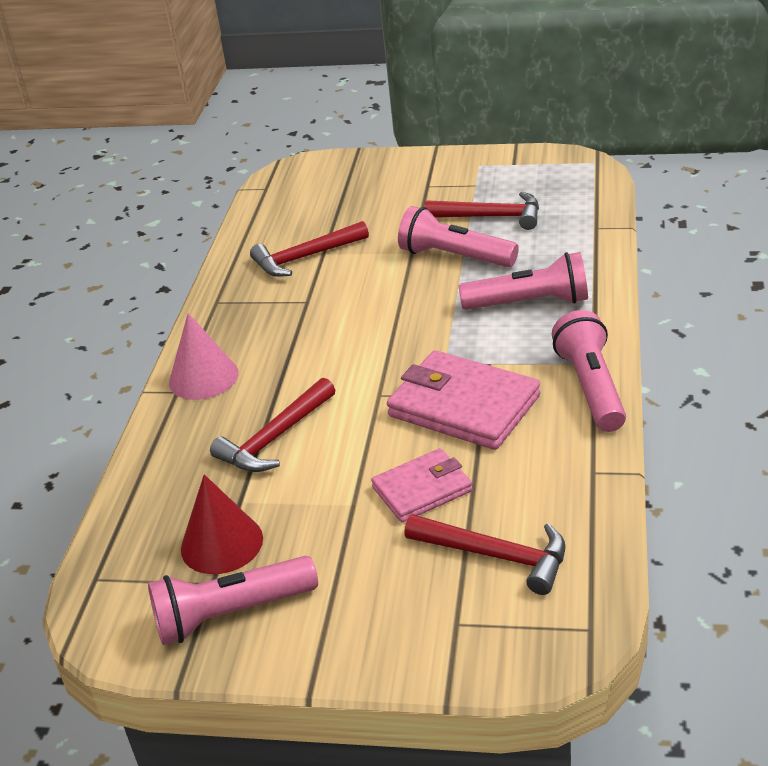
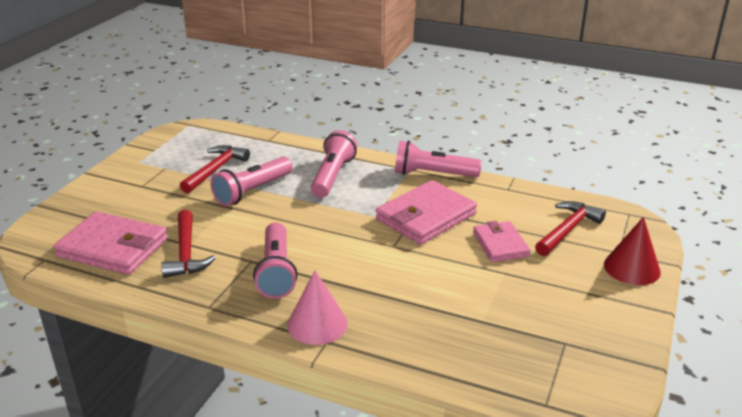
camera: 80 degrees left, 5 degrees down
(221, 543) = (525, 334): red cone -> red cone (631, 268)
(232, 614) = (597, 336): pink flashlight -> pink flashlight (276, 271)
(275, 438) = (418, 296): red hammer -> none
(298, 214) = (113, 248): none -> pink wallet

